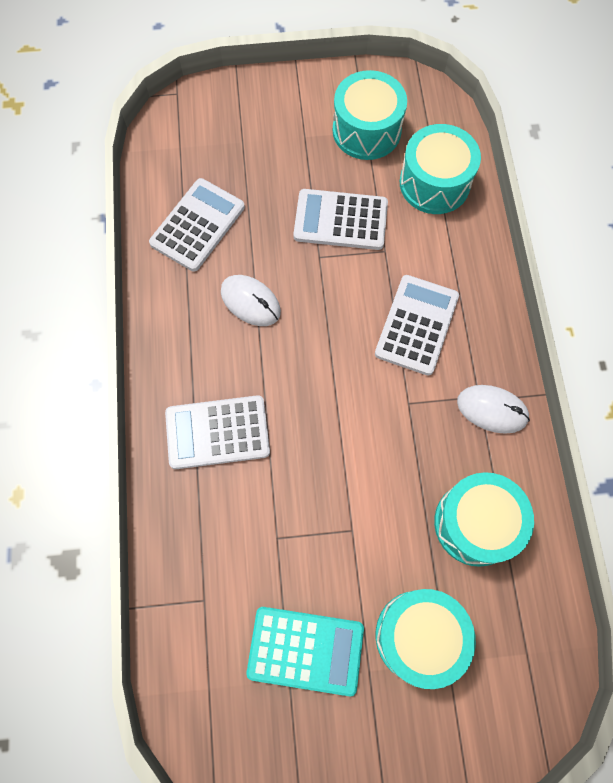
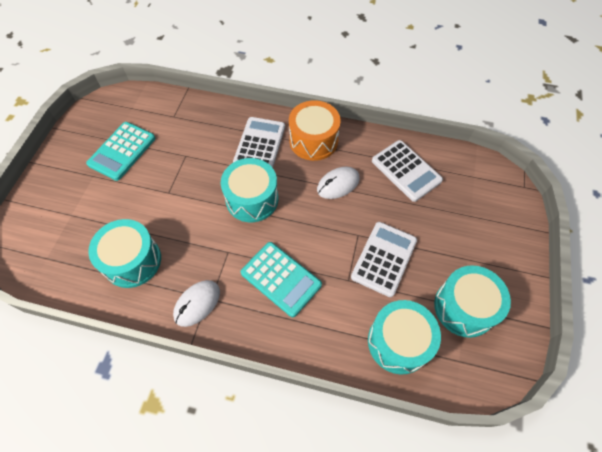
camera: 110 degrees right, 10 degrees down
(183, 358) = (313, 140): none -> orange drum
(416, 325) = (281, 279): white calculator -> turquoise calculator
(419, 636) = (93, 205): turquoise drum -> turquoise drum (252, 199)

